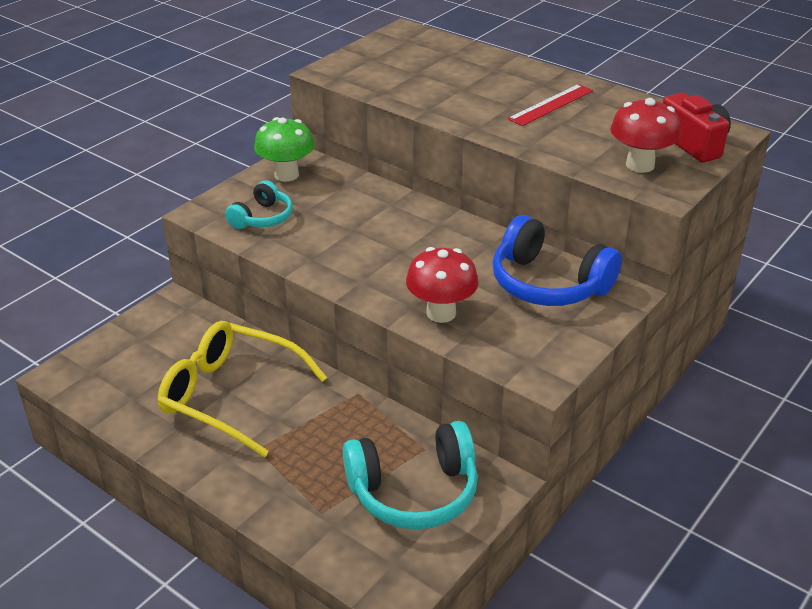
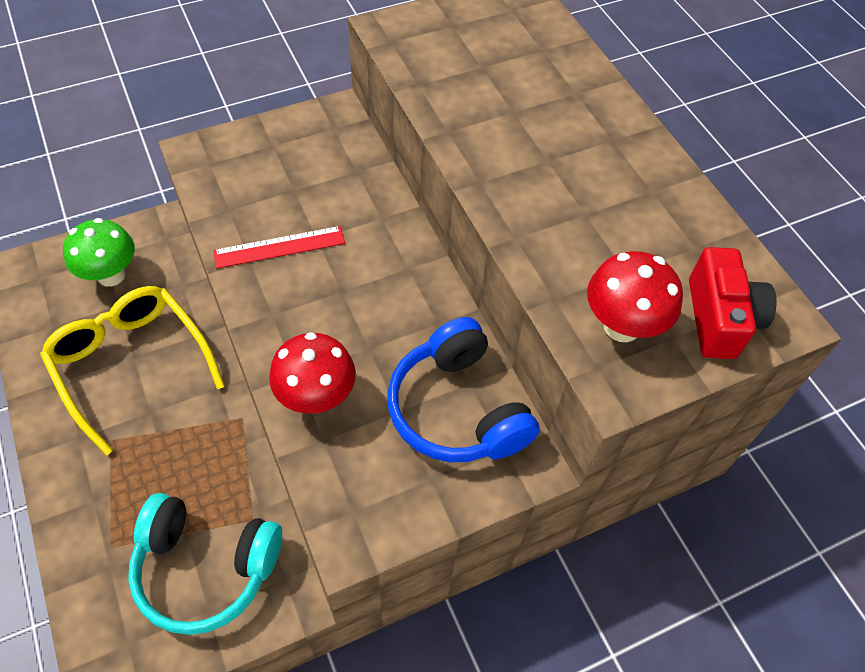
camera: 25 degrees right, 20 degrees up
(262, 218) = (244, 183): turquoise headphones -> none
(286, 175) = (309, 133): green mushroom -> green mushroom (111, 275)
(551, 105) = (595, 179): red ruler -> red ruler (279, 247)

